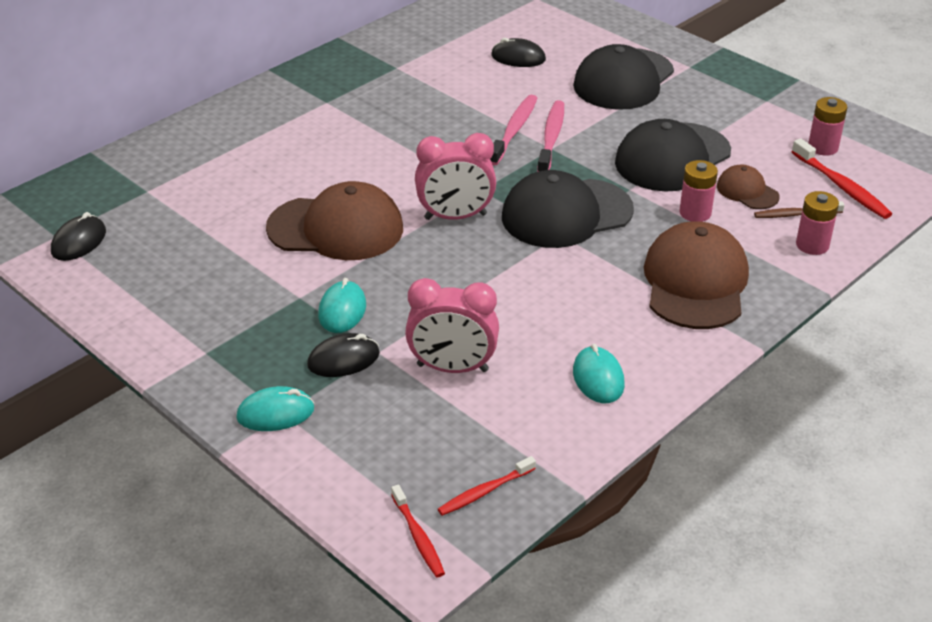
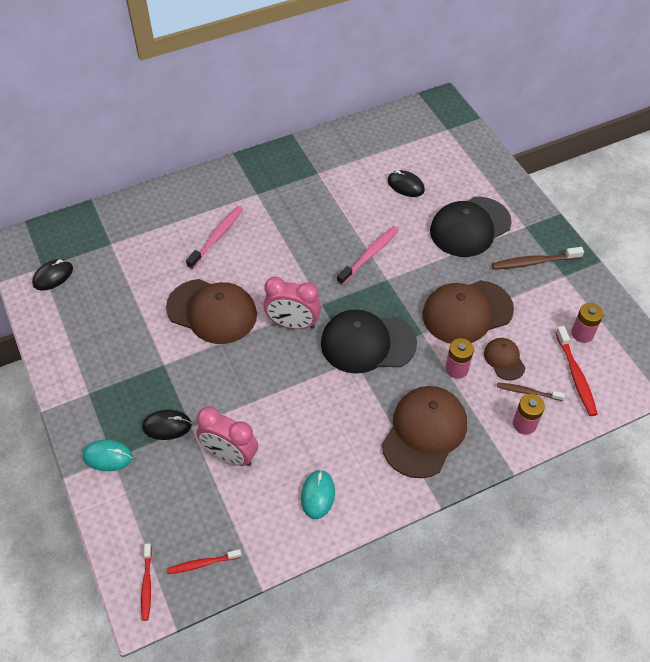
camera: 20 degrees right, 15 degrees up
(342, 310) = (184, 384): turquoise mouse -> none
(551, 138) = (391, 269): pink toothbrush -> pink toothbrush (217, 237)
(672, 158) = (467, 312): black cap -> brown cap
(722, 96) = (534, 262): none -> brown toothbrush

